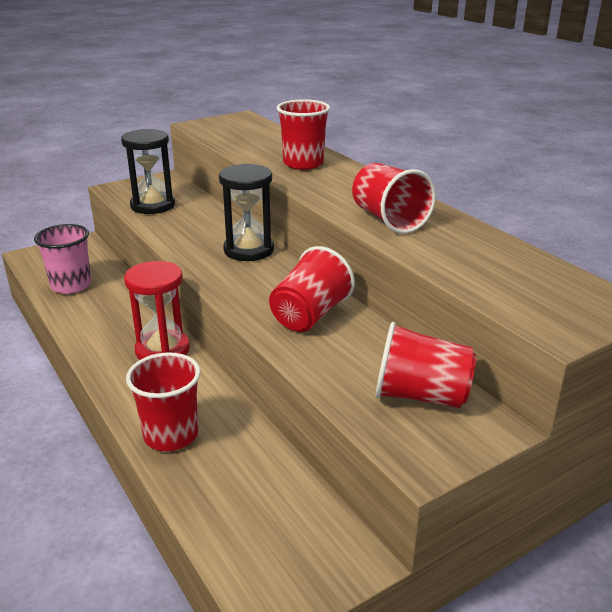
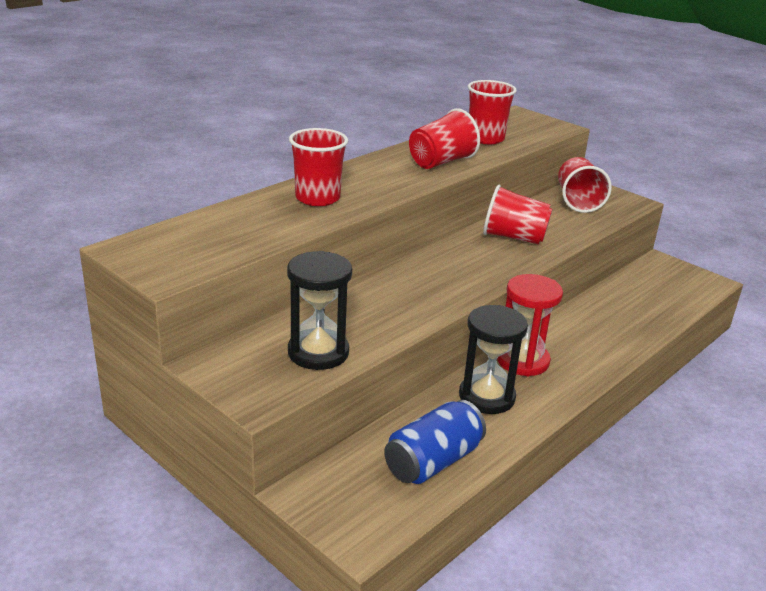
camera: 105 degrees left, 0 degrees up
(71, 285) = (433, 461): pink cup -> blue can
(171, 435) = (623, 334): red cup -> red cup (485, 138)
(249, 250) = (415, 273): black hourglass -> black hourglass (486, 397)

